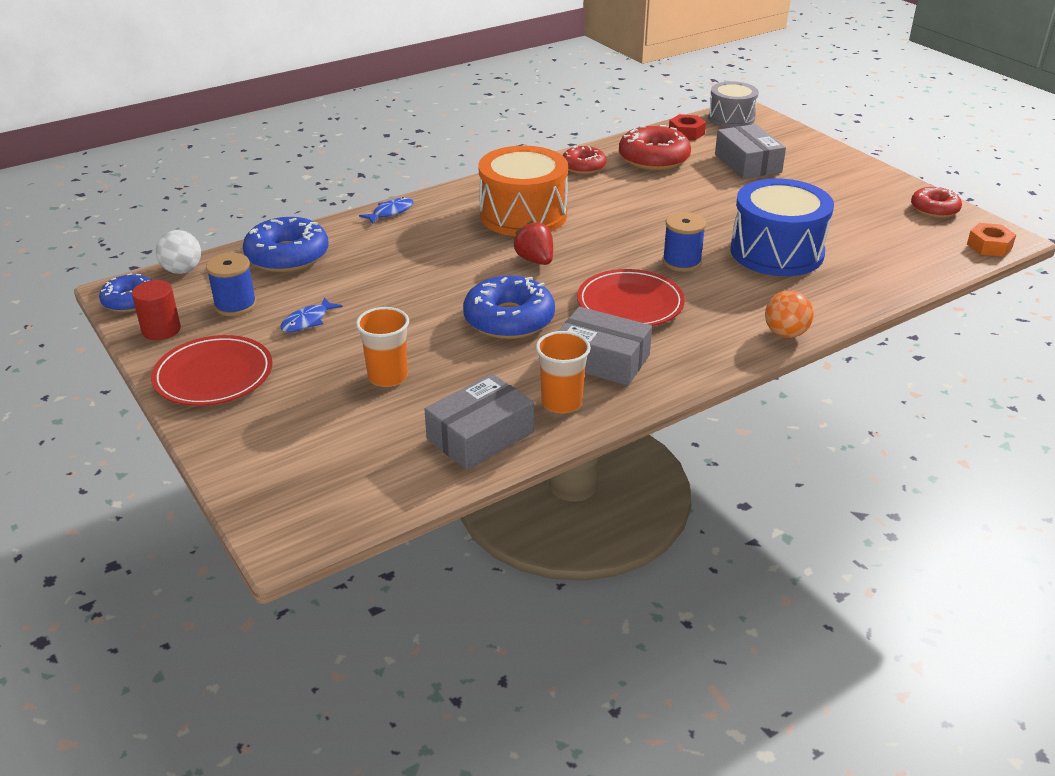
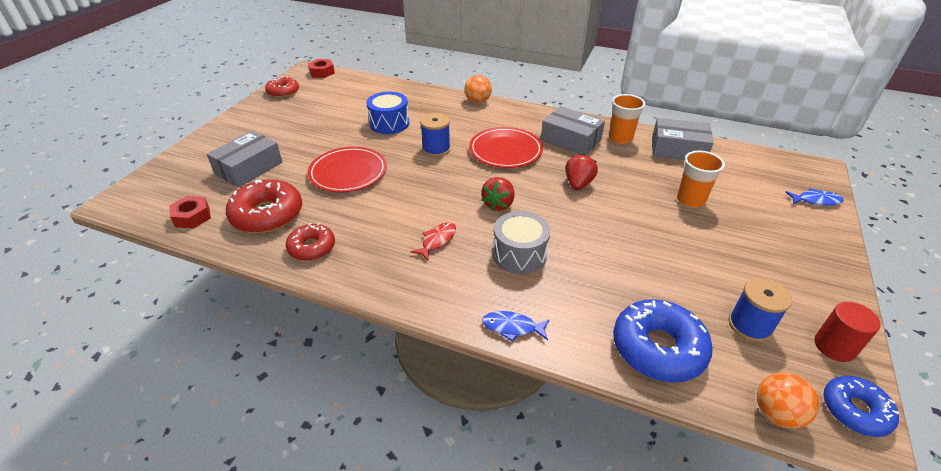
camera: 125 degrees left, 5 degrees up
(182, 270) = (776, 414): white ball -> orange ball
(213, 375) = (808, 273): red plate -> red plate (348, 172)
(307, 321) = (703, 269): blue fish -> blue fish (816, 200)
(509, 319) = (578, 184): blue donut -> red strawberry
(523, 215) = (437, 241): orange drum -> red fish
(602, 360) = (570, 140): grey box -> grey box turned 45 degrees counterclockwise
(731, 118) = (140, 203): grey drum -> grey drum (519, 254)
(776, 252) = (389, 123): blue drum -> blue drum, size x0.63
(989, 246) = (322, 72): orange nut -> red nut

